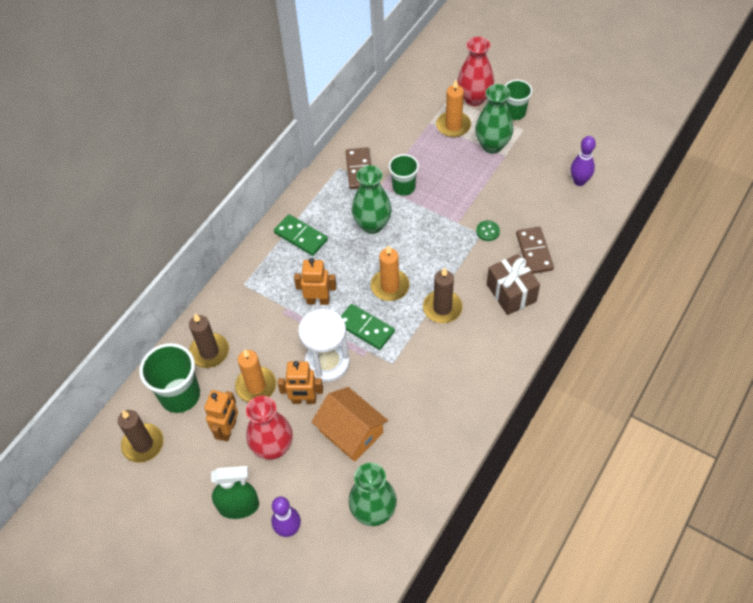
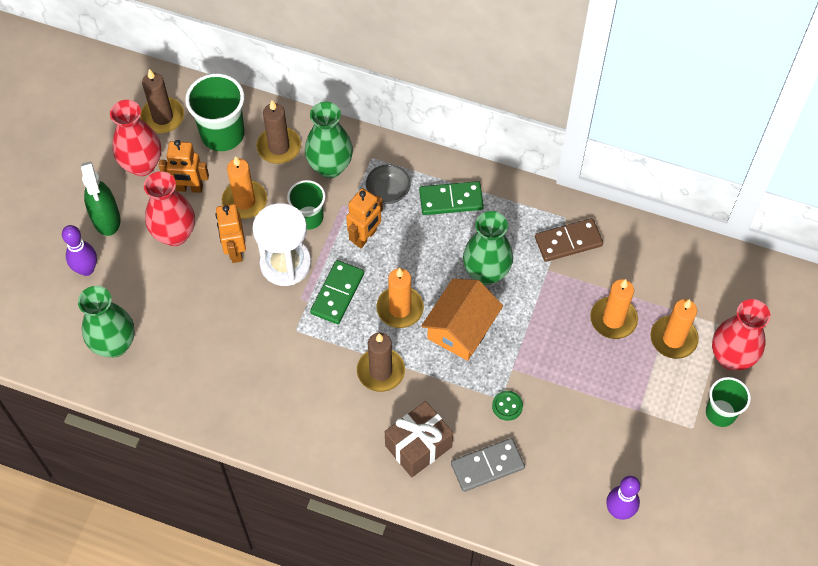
camera: 75 degrees right, 5 degrees up
(190, 468) = (142, 165): none -> red vase
(280, 278) = (388, 192): none -> grey bowl
(301, 236) = (451, 200): green domino -> green domino turned 60 degrees clockwise
(318, 300) = (365, 237): orange robot -> orange robot turned 45 degrees clockwise
(351, 432) = (203, 305): orange house -> orange house (461, 328)
(404, 187) = (553, 297): green cup -> green cup (309, 218)
(430, 156) = (613, 319): none -> orange candle
(492, 145) = (652, 392): green vase -> green vase (330, 167)
(534, 252) = (487, 466): brown domino -> grey domino

